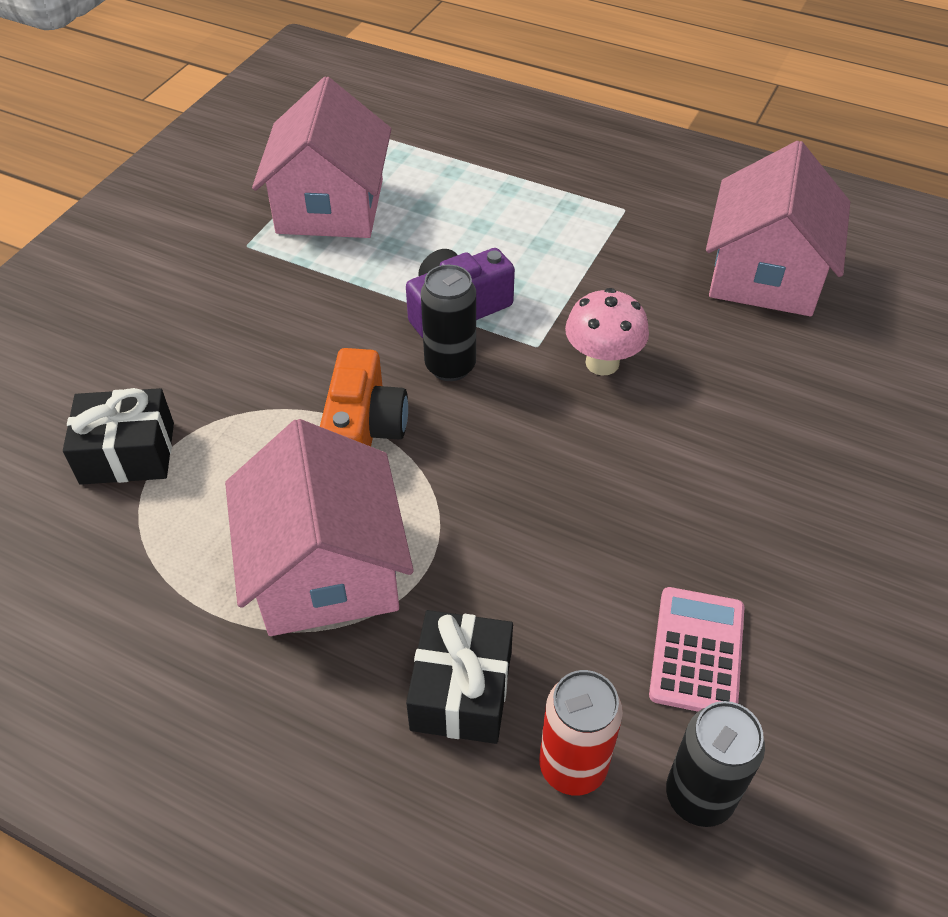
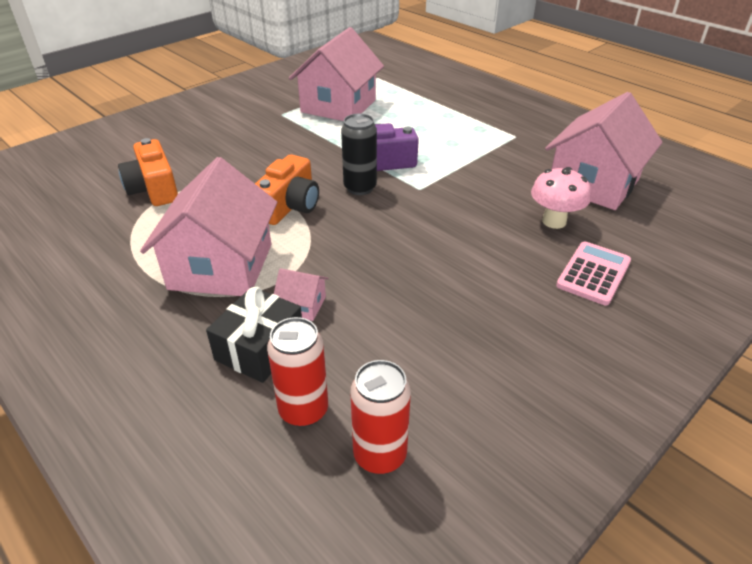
camera: 20 degrees right, 10 degrees down
(127, 453) = (154, 189): black gift -> orange camera
(480, 601) = (302, 305): none -> pink house
(602, 363) = (456, 205): pink mushroom -> pink mushroom (554, 221)
(697, 651) = (428, 370): pink calculator -> pink calculator (593, 273)
(699, 796) = (380, 455): black can -> red can

